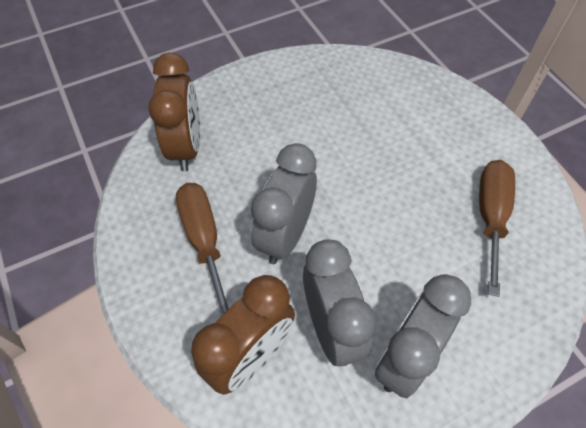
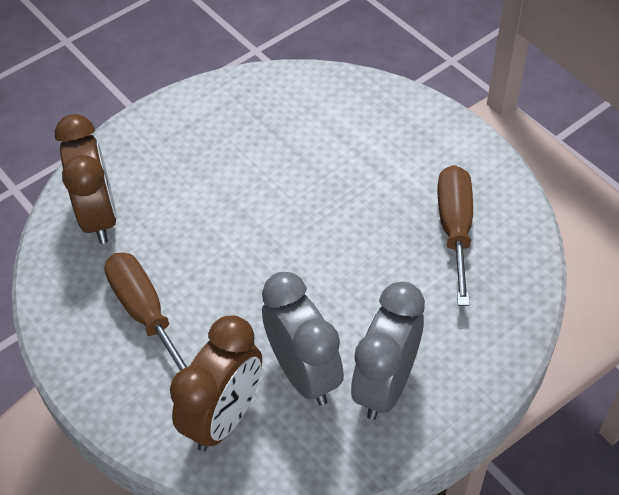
camera: 10 degrees left, 5 degrees down
(285, 235) = (235, 291): grey clock -> none

